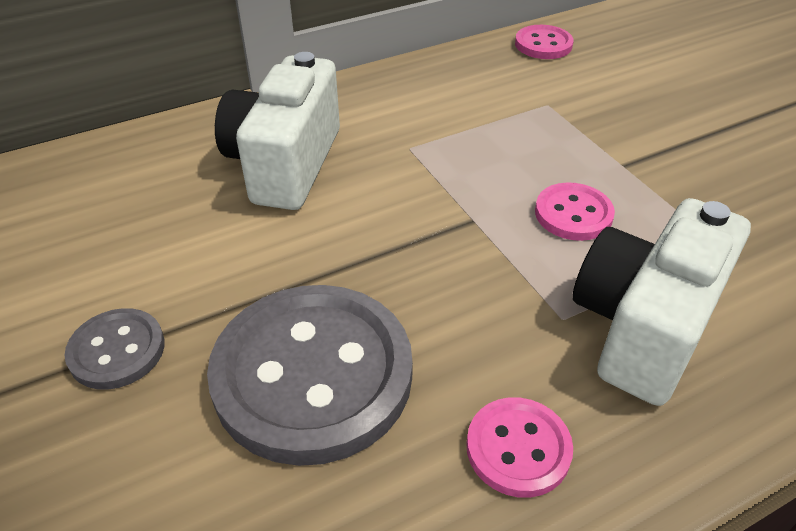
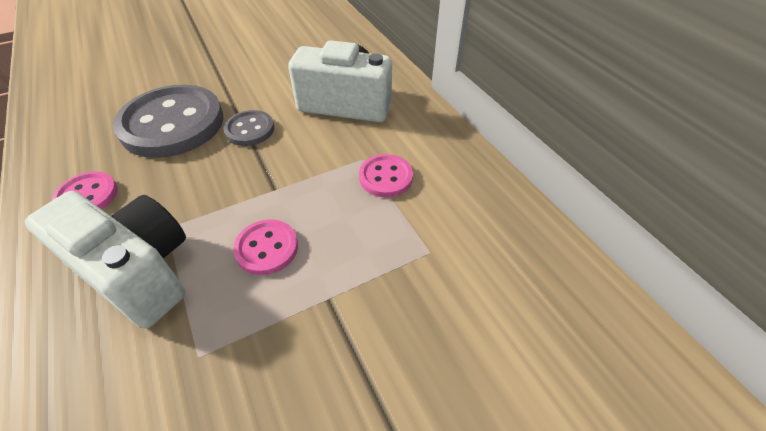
camera: 90 degrees right, 5 degrees up
(117, 351) = (214, 68): grey button -> grey button (250, 130)
(543, 44) = (550, 262): pink button -> pink button (386, 177)

